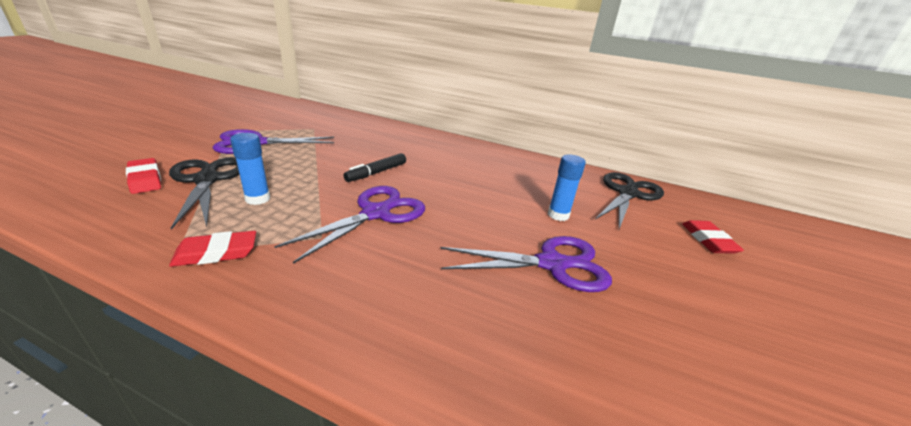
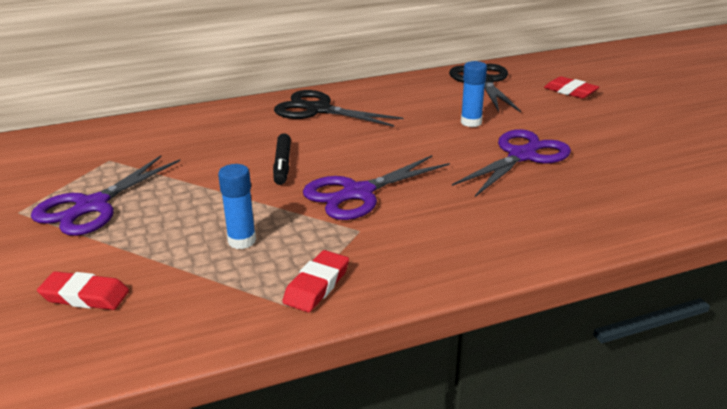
camera: 40 degrees left, 0 degrees up
(207, 180) = (150, 259): black scissors -> black scissors (318, 110)
(376, 213) = (358, 193): purple scissors -> purple scissors turned 120 degrees counterclockwise

